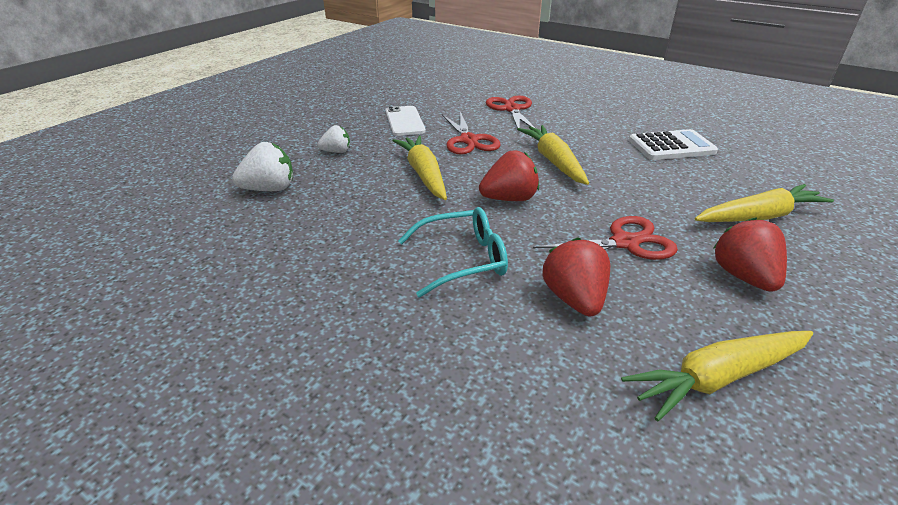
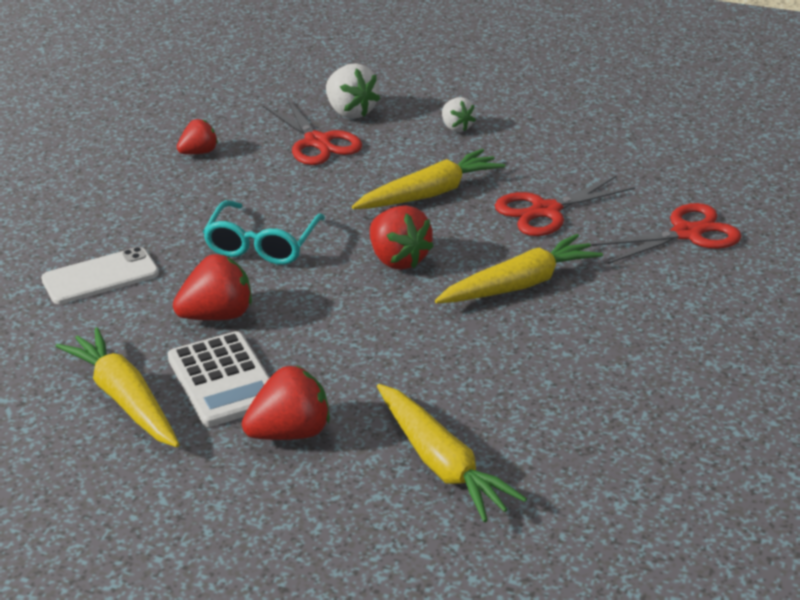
camera: 75 degrees right, 0 degrees up
(266, 281) = (199, 152): none -> red strawberry
(404, 121) = (576, 153): white phone -> white phone (100, 276)
(462, 260) = (262, 244): turquoise glasses -> turquoise glasses turned 45 degrees clockwise
(625, 243) = (331, 347): red scissors -> red scissors (317, 142)
(671, 146) = (640, 395): white calculator -> white calculator (223, 380)

